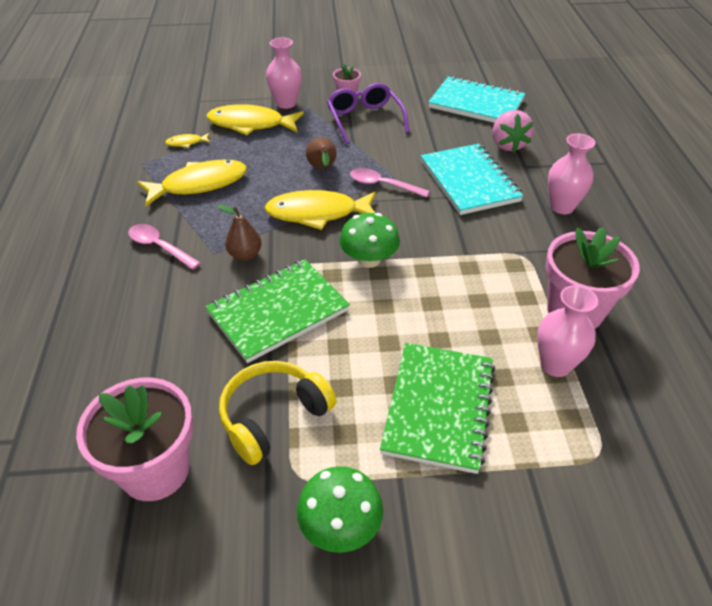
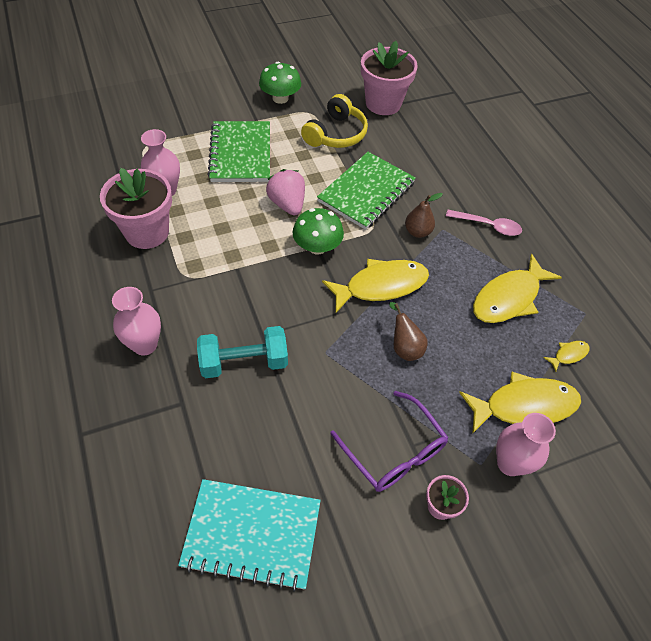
camera: 160 degrees right, 10 degrees up
(383, 185) = (333, 336): pink spoon -> none
(469, 181) = (244, 362): turquoise notebook -> turquoise dumbbell
(507, 145) = (203, 441): pink strawberry -> pink strawberry (287, 204)

